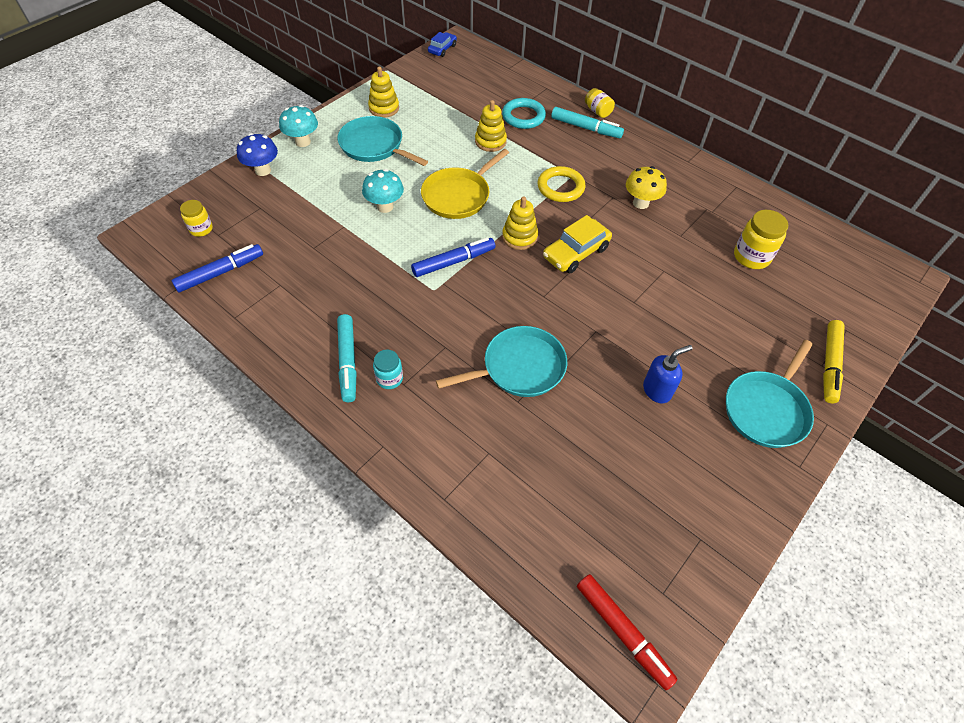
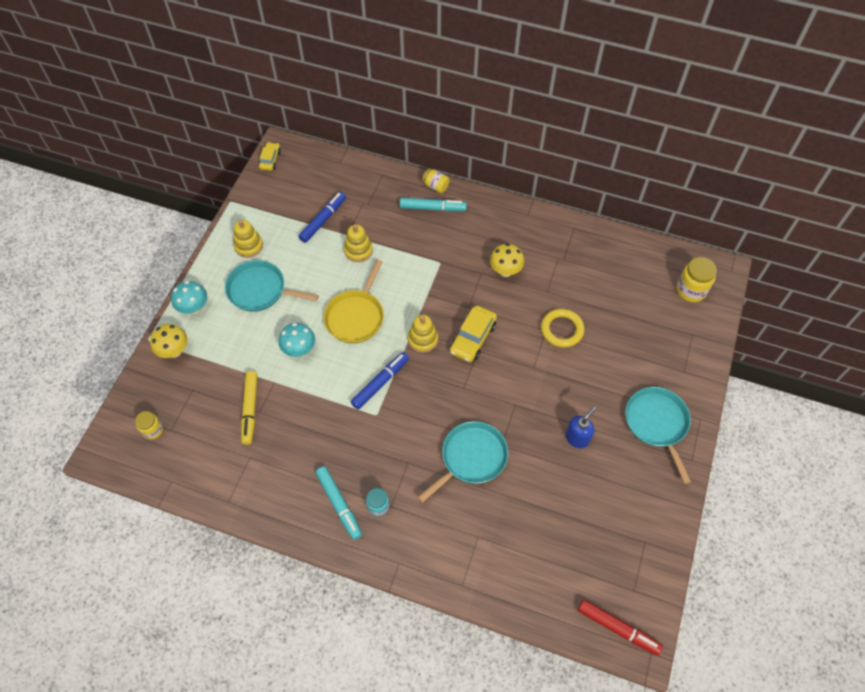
camera: 20 degrees left, 5 degrees up
(220, 272) = (193, 465): blue marker -> blue marker (323, 220)
(263, 170) = (174, 351): blue mushroom -> yellow mushroom
(442, 49) = (270, 160): blue car -> yellow car
(523, 116) = (375, 213): turquoise ring -> none
(560, 187) = (436, 278): yellow ring -> yellow ring (562, 330)
(751, 257) = (606, 293): yellow jar -> yellow jar (691, 290)
(766, 409) = (657, 423): turquoise pan -> turquoise pan turned 150 degrees clockwise
(829, 365) = (689, 369): yellow marker -> yellow marker (250, 409)

